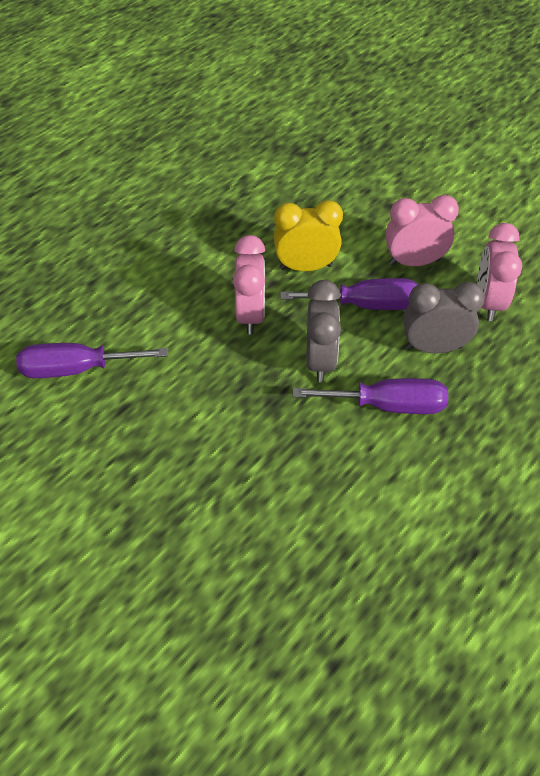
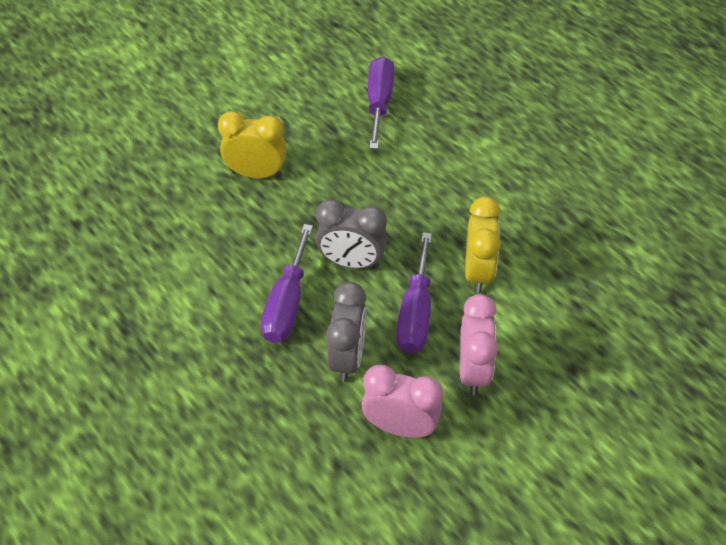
camera: 100 degrees right, 0 degrees up
(209, 471) = (256, 174): none -> yellow clock
(250, 315) = (418, 219): pink clock -> none

